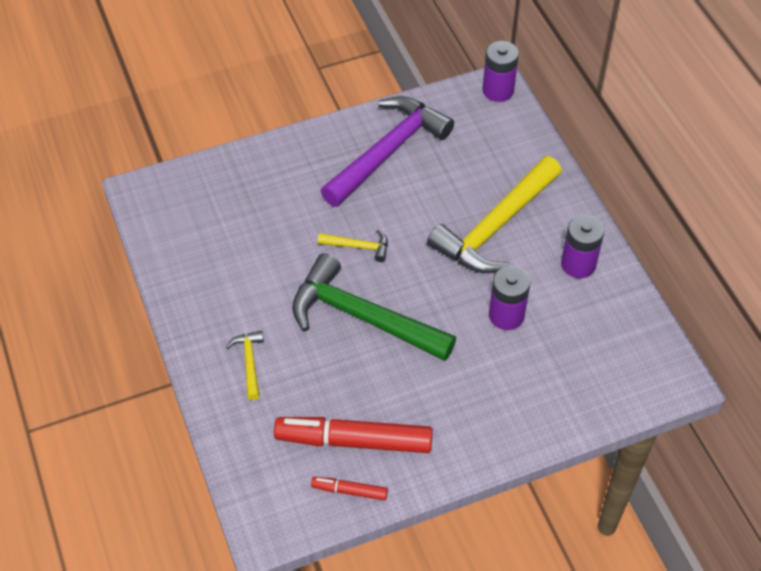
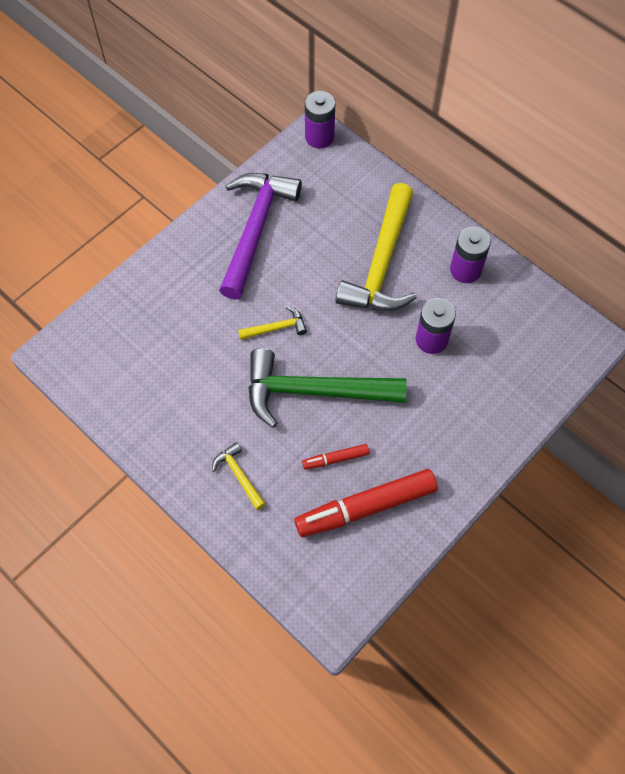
camera: 25 degrees left, 10 degrees up
(349, 491) = (385, 554): red marker -> red marker (335, 459)

